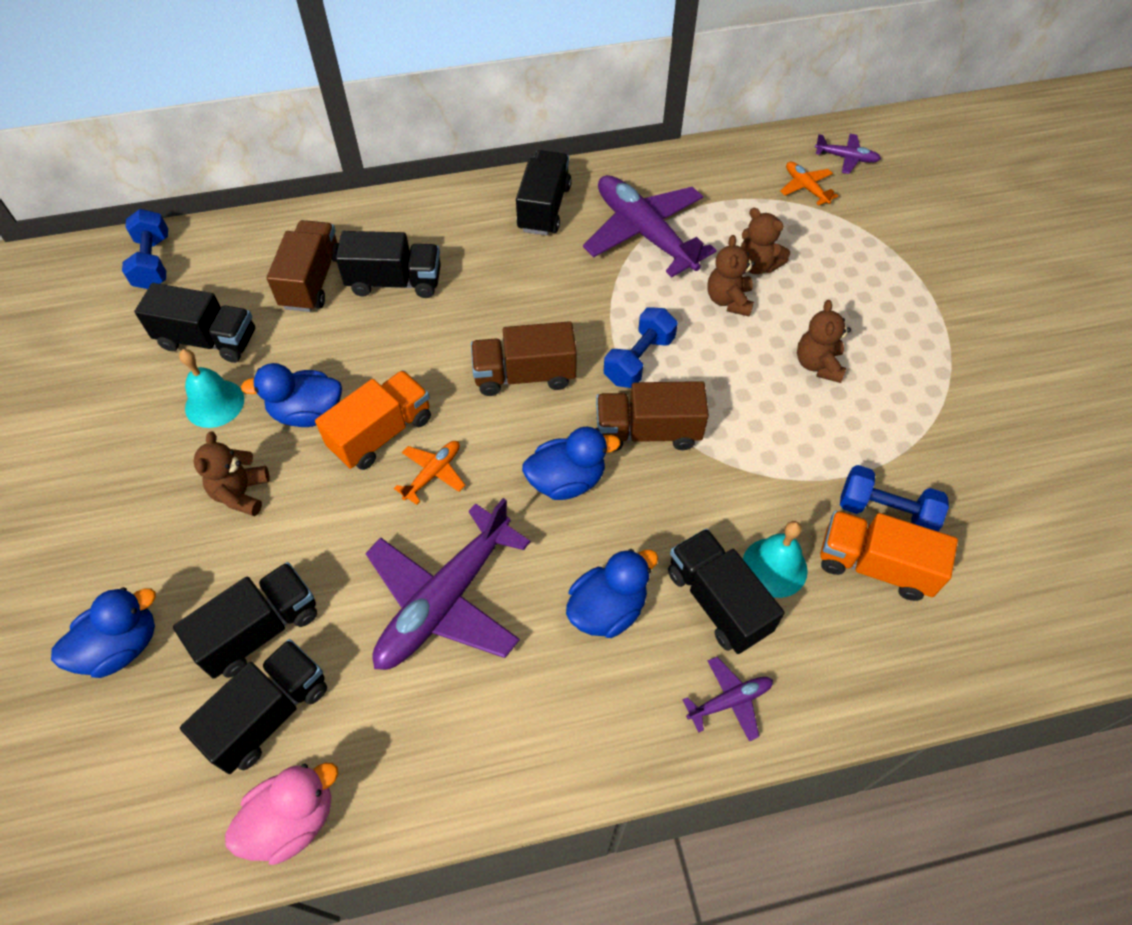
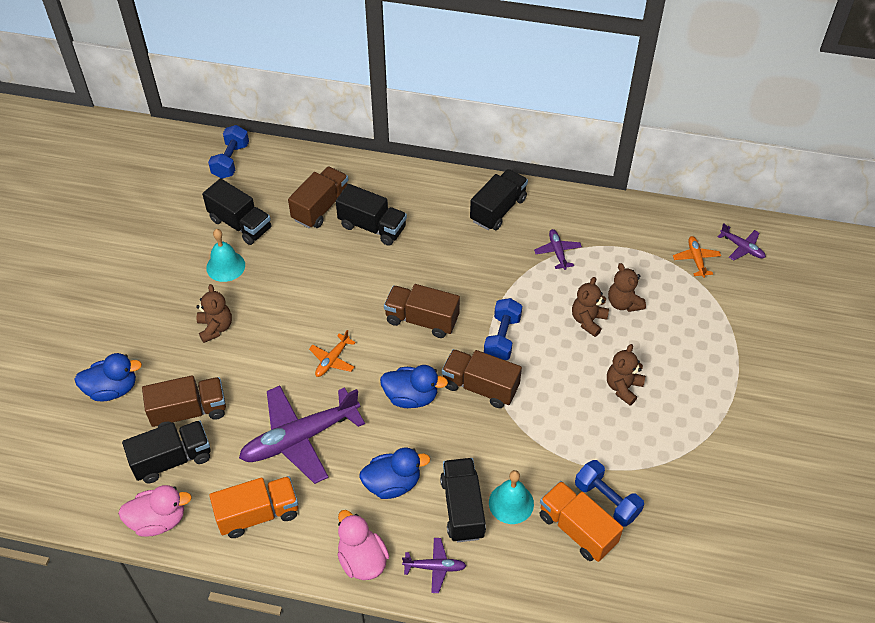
camera: 25 degrees right, 5 degrees down
(241, 493) = (215, 328): brown teddy bear -> brown teddy bear turned 135 degrees clockwise
(260, 630) = (189, 411): black truck -> brown truck
(307, 413) = (276, 293): blue duck -> none
(381, 433) = (314, 323): orange truck -> orange truck (258, 514)
(433, 473) = (332, 360): orange plane -> orange plane turned 150 degrees clockwise
(626, 737) = (362, 560): none -> pink duck
(639, 360) = (502, 338): blue dumbbell -> blue dumbbell turned 45 degrees counterclockwise
(644, 233) = (557, 252): purple plane -> purple plane, size x0.46

